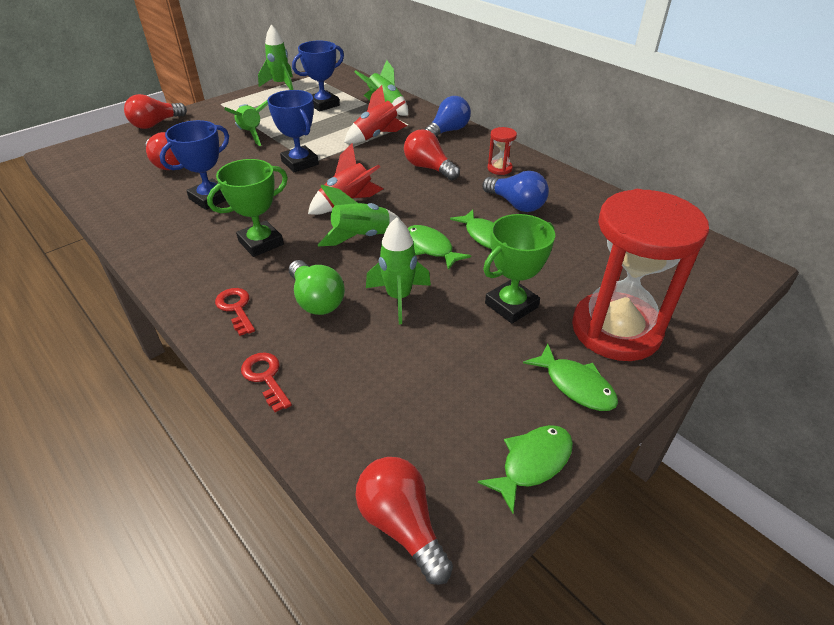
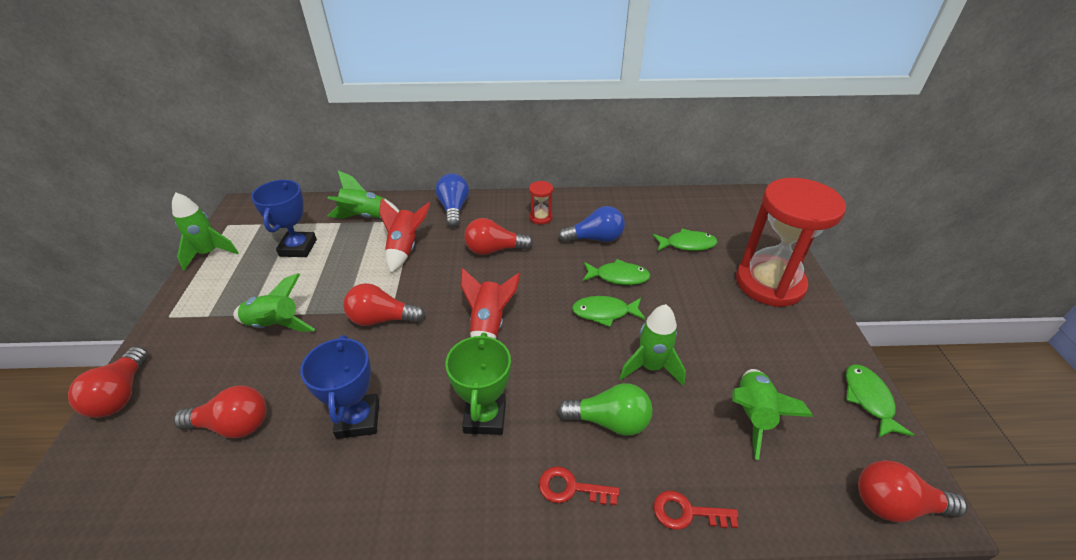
camera: 50 degrees left, 0 degrees up
(300, 163) = (381, 319): blue trophy -> red light bulb
(361, 237) = (548, 344): green rocket -> green rocket (752, 415)
(511, 305) = (709, 313): green trophy -> none
(575, 385) = (809, 334): green fish -> green fish (687, 244)

